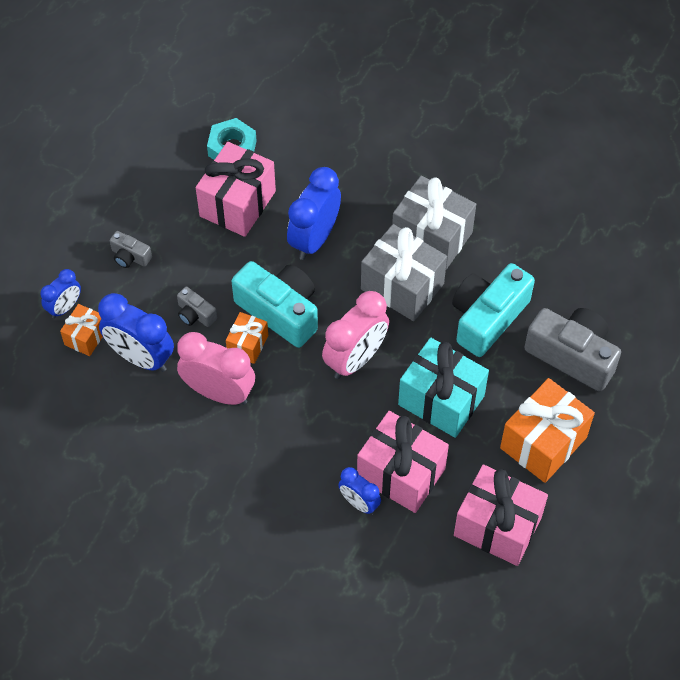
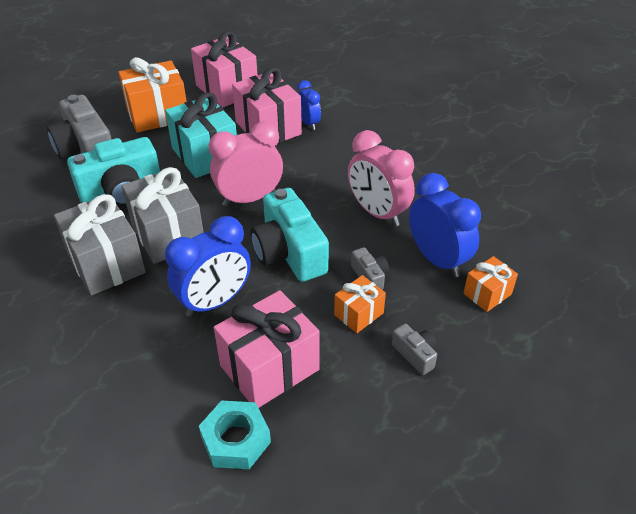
camera: 155 degrees left, 15 degrees down
(64, 307) = (503, 328): blue clock -> none
(248, 345) = (334, 237): orange gift -> orange gift (358, 314)

